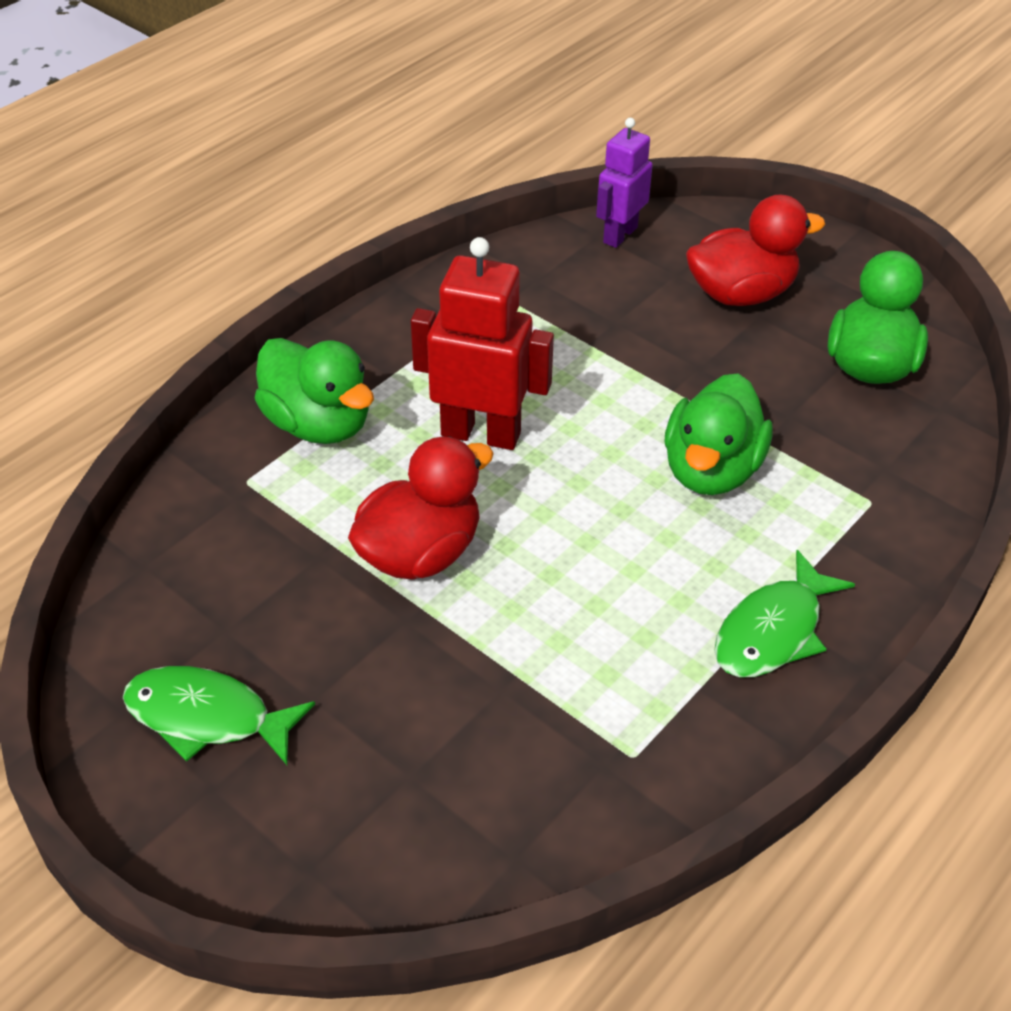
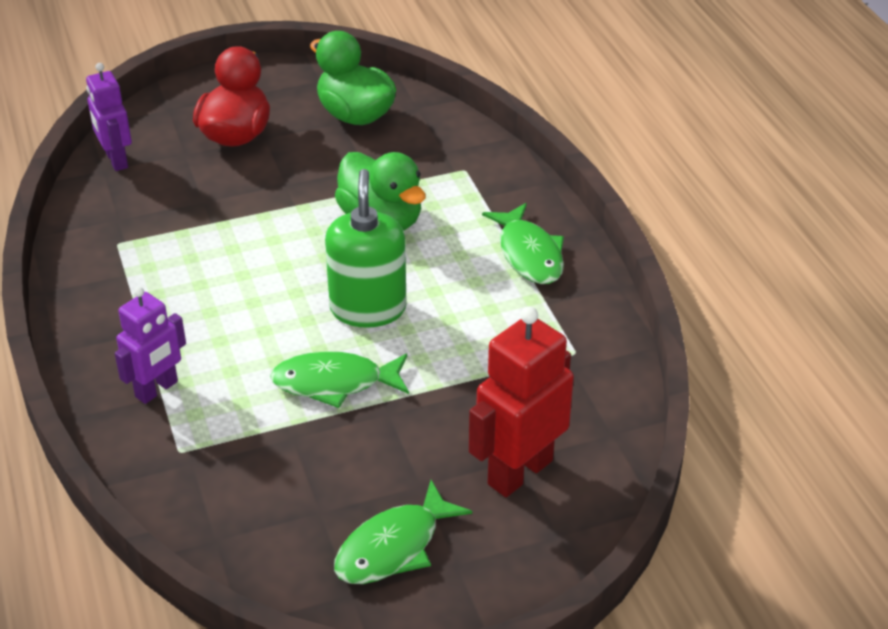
camera: 60 degrees left, 5 degrees down
(318, 424) = (157, 389): green duck -> purple robot
(420, 553) = (334, 383): red duck -> green fish
(481, 433) = (249, 309): red robot -> red robot (519, 472)
(556, 526) = (368, 308): none -> green soap dispenser

